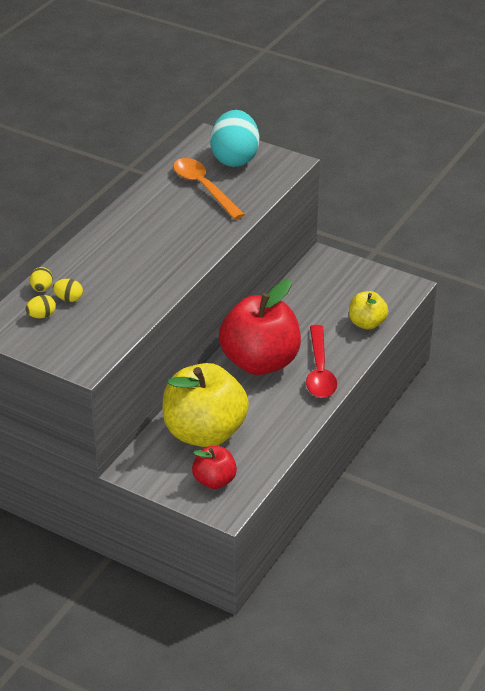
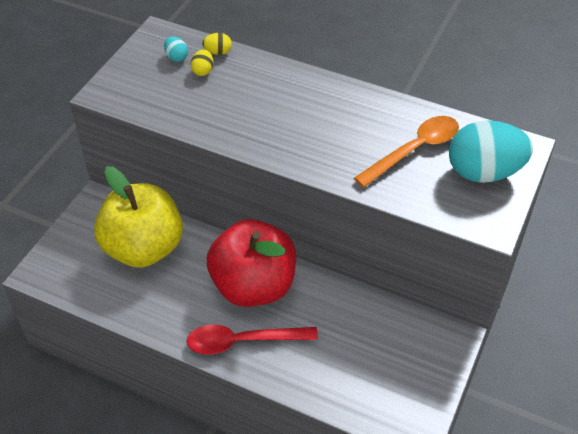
camera: 85 degrees right, 10 degrees up
(41, 316) = (176, 57): yellow egg -> turquoise egg
(214, 481) = (75, 261): red apple -> none
(367, 323) = (333, 387): yellow apple -> none

